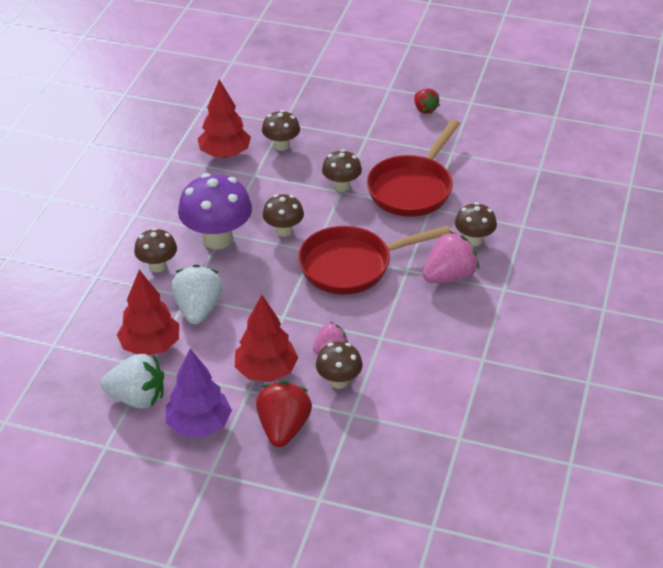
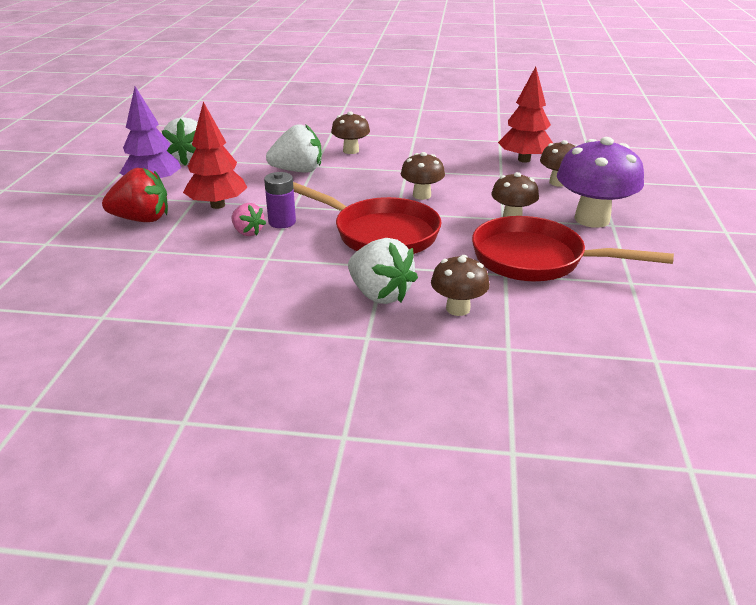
camera: 80 degrees right, 10 degrees down
(151, 346) = (250, 158): red tree -> none
(217, 239) = (396, 169): purple mushroom -> purple mushroom (592, 219)
(315, 326) = (282, 222): none -> purple battery
(339, 381) = (201, 240): brown mushroom -> none
(352, 265) = (379, 233): red pan -> red pan turned 150 degrees clockwise
(425, 109) = (707, 257): red strawberry -> none
(449, 276) = (380, 294): pink strawberry -> white strawberry

